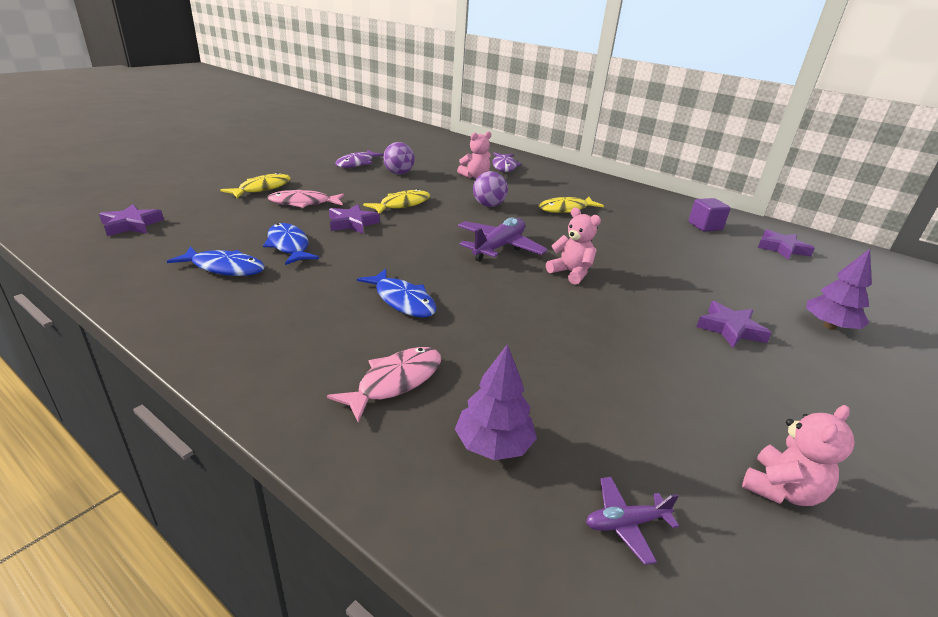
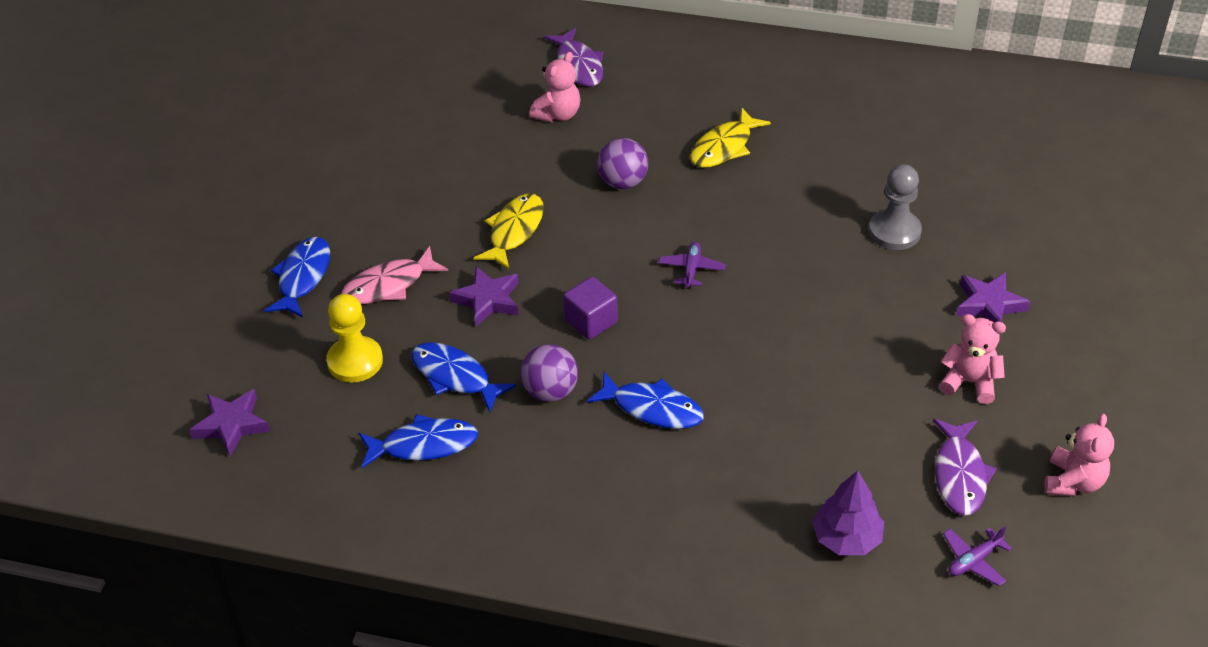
camera: 20 degrees left, 15 degrees up
(240, 223) = (355, 361): none -> yellow pawn
(262, 188) = (303, 277): yellow fish -> blue fish
(357, 163) = (368, 153): purple fish -> purple fish (959, 475)
(395, 382) = (725, 513): pink fish -> none
(399, 173) = (448, 153): purple ball -> purple ball (550, 391)
(499, 247) = (691, 269): purple plane -> purple plane, size x0.52
(571, 273) = (796, 282): pink teddy bear -> pink teddy bear (969, 382)
(665, 271) = (894, 231): none -> grey pawn
(705, 226) = (907, 111): purple cube -> purple cube (591, 321)
(782, 248) = (1009, 123): purple star -> none
(829, 326) = (1081, 256): purple tree -> none

